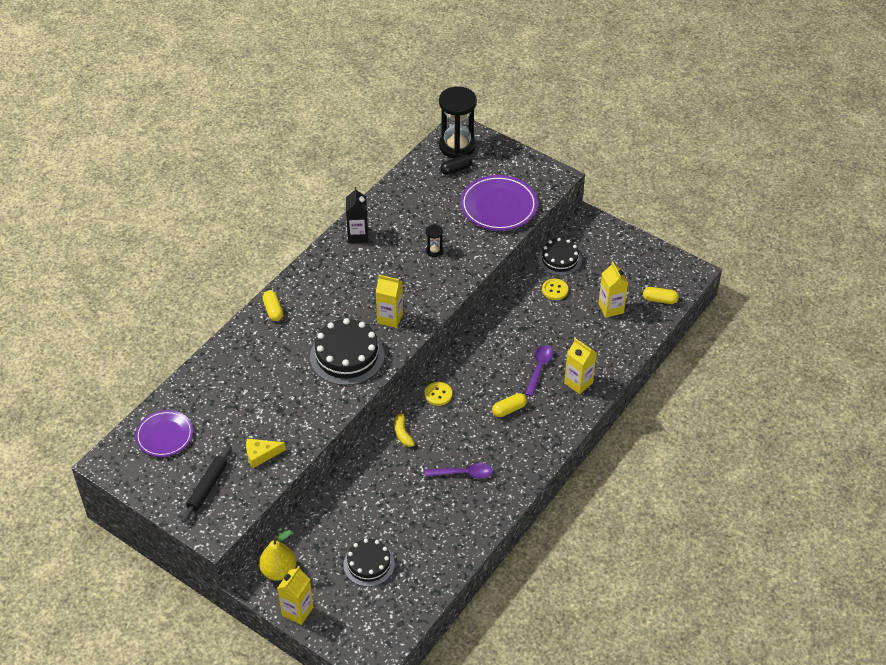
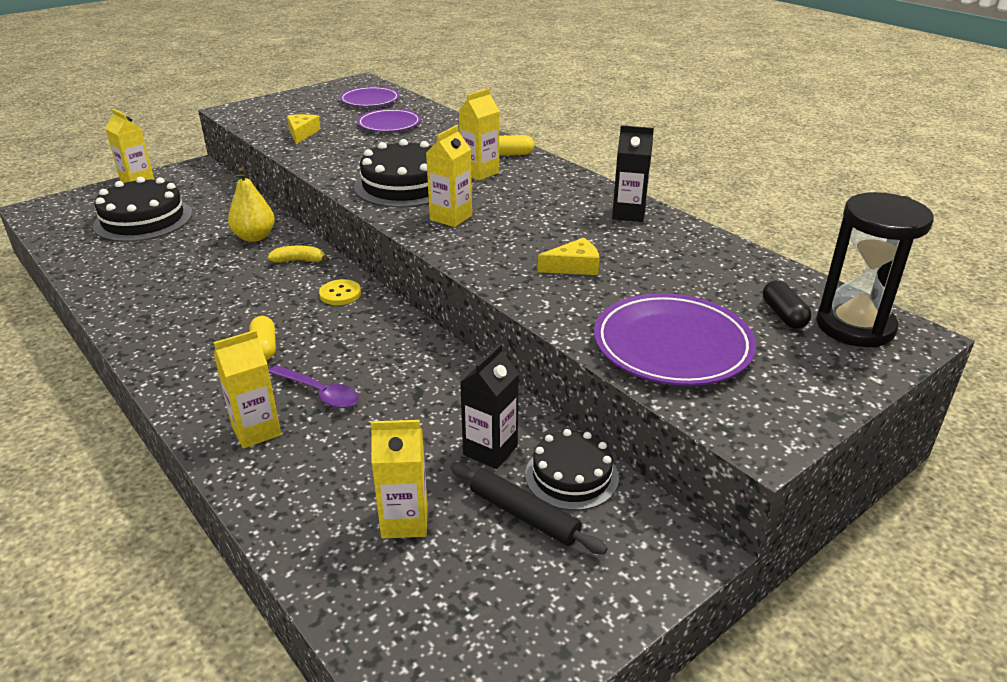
camera: 105 degrees right, 15 degrees down
(208, 487) = (288, 111): black rolling pin -> black rolling pin (524, 515)
(225, 402) = (389, 124): none -> purple plate
(279, 571) = (193, 178): yellow pear -> yellow pear (254, 237)
(313, 320) = (480, 172): none -> yellow carton
(369, 564) = (143, 219): black cake -> black cake, size x1.57
(434, 251) = (574, 266): black hourglass -> yellow cheese
(463, 474) = (194, 293): purple spoon -> none
(555, 290) = (490, 450): yellow button -> black carton
(659, 300) = (387, 617): yellow capsule -> none

